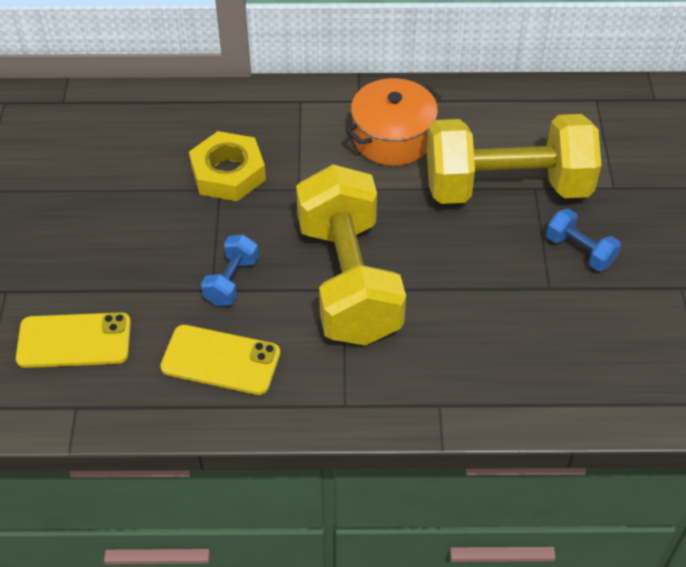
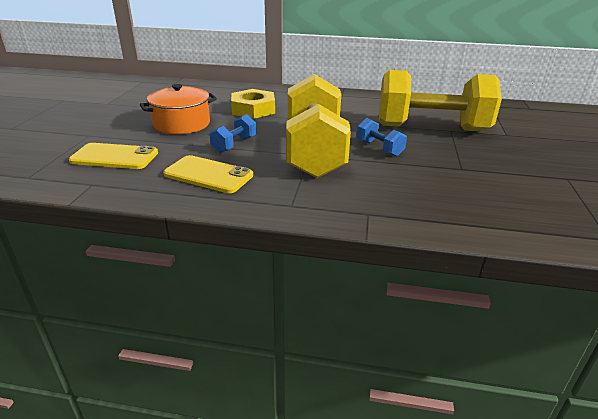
camera: 10 degrees right, 20 degrees down
(392, 138) = (359, 107): orange pot -> orange pot (182, 124)
(580, 250) = (484, 155): blue dumbbell -> blue dumbbell (379, 148)

